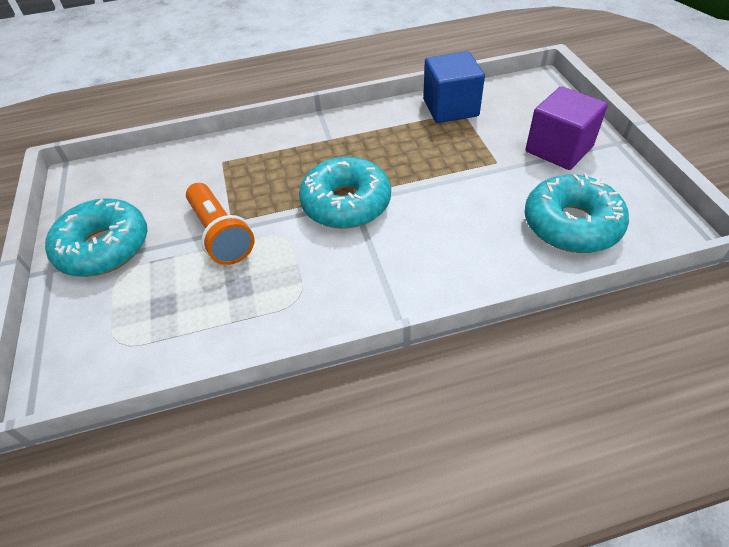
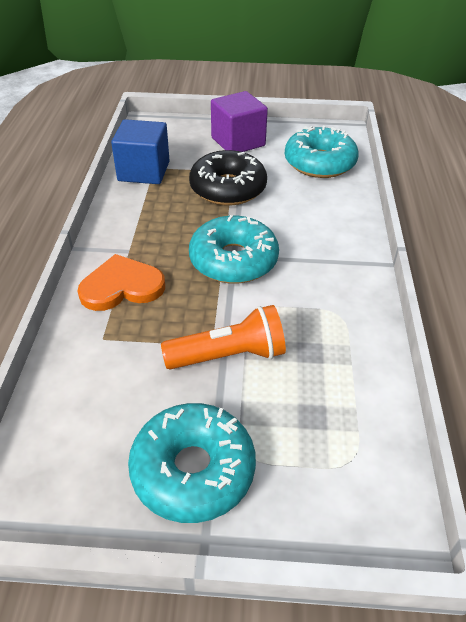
camera: 75 degrees left, 5 degrees down
(282, 150) = (122, 286): none -> orange heart
(461, 167) = (228, 188): none -> black donut

